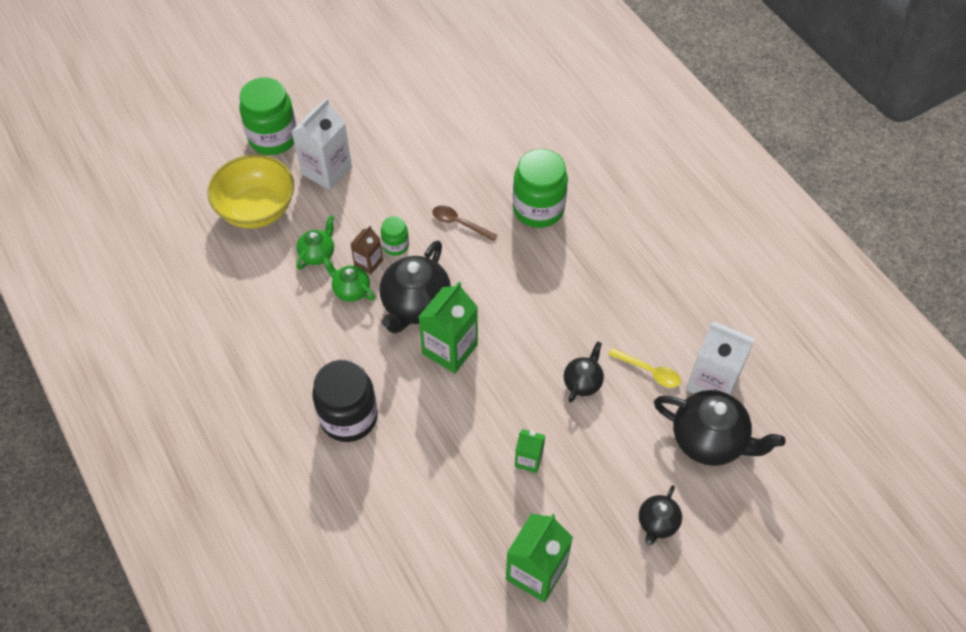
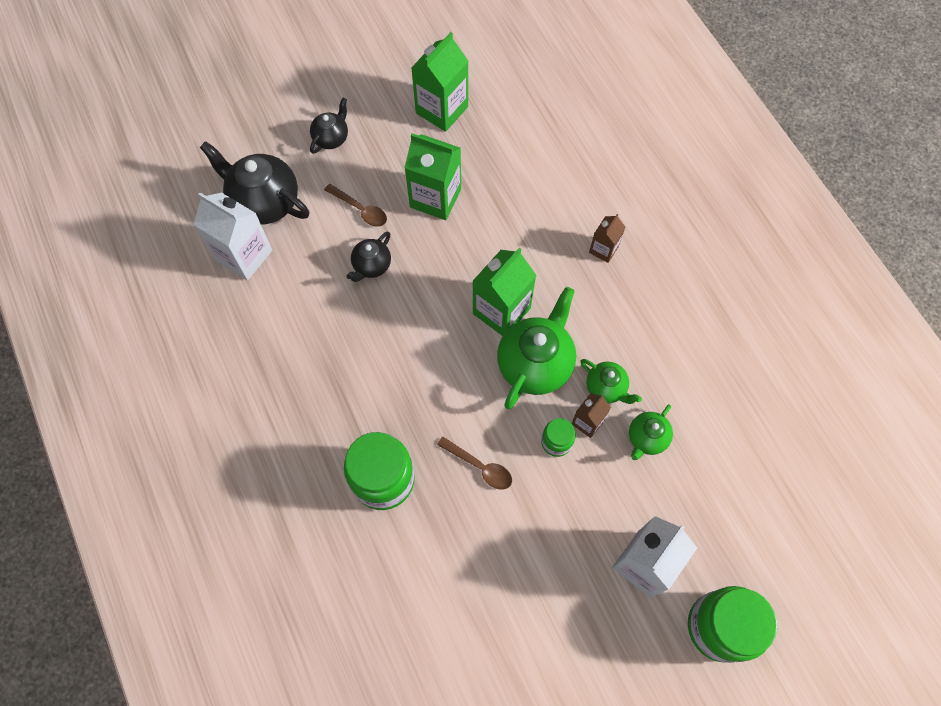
camera: 175 degrees left, 10 degrees up
(257, 209) = (725, 509): yellow bowl -> none
(349, 417) = (603, 249): black jar -> brown carton
(415, 305) = (535, 364): black teapot -> green teapot
(528, 459) = (435, 198): green carton -> green carton, size x1.84
(606, 440) = (360, 209): none -> brown spoon
(649, 371) = (303, 271): yellow spoon -> none

